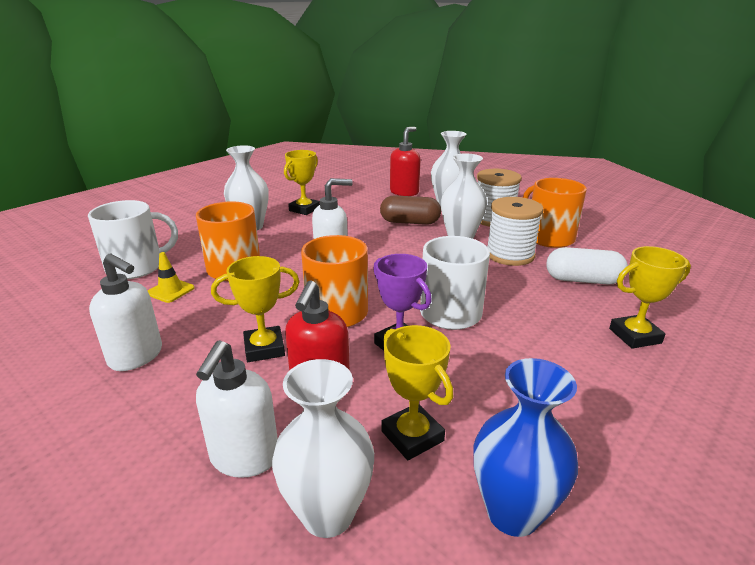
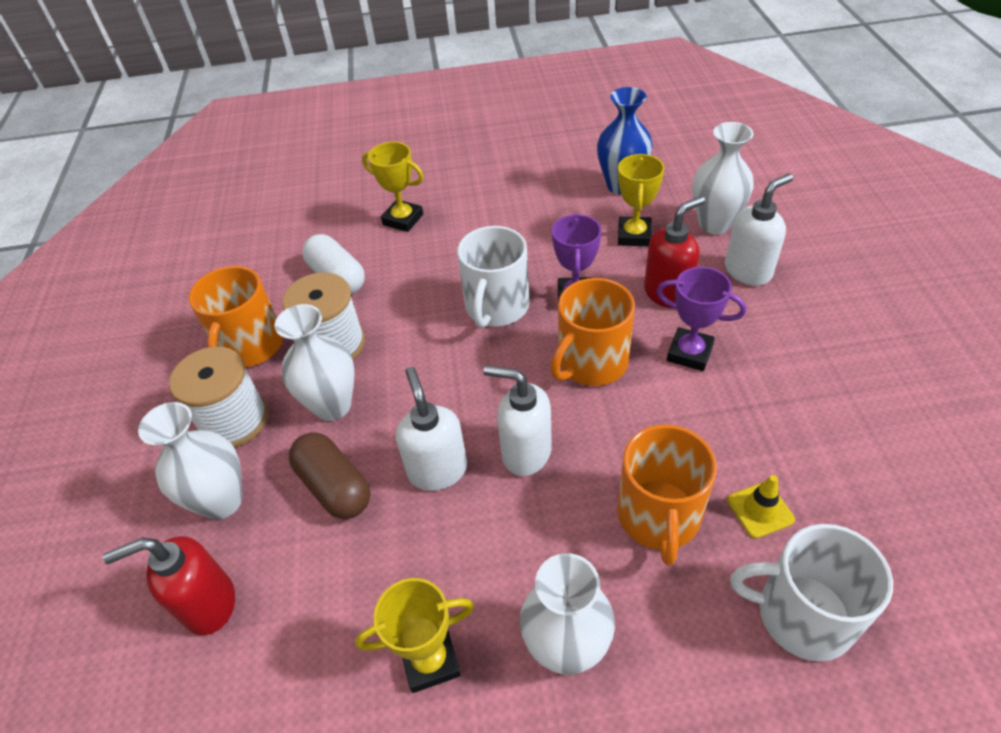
camera: 135 degrees left, 20 degrees up
(136, 357) = (815, 406): white soap dispenser -> white soap dispenser (437, 470)
(264, 348) = (689, 353): yellow trophy -> purple trophy

